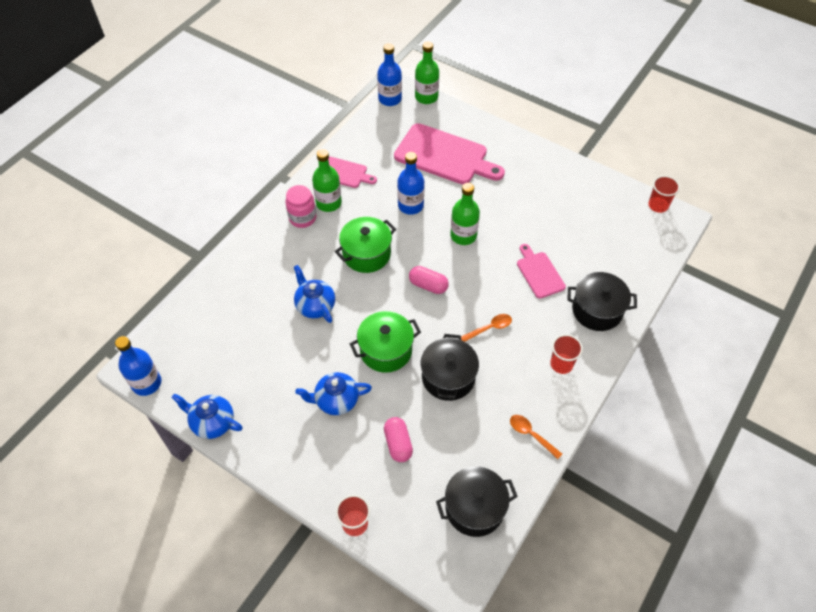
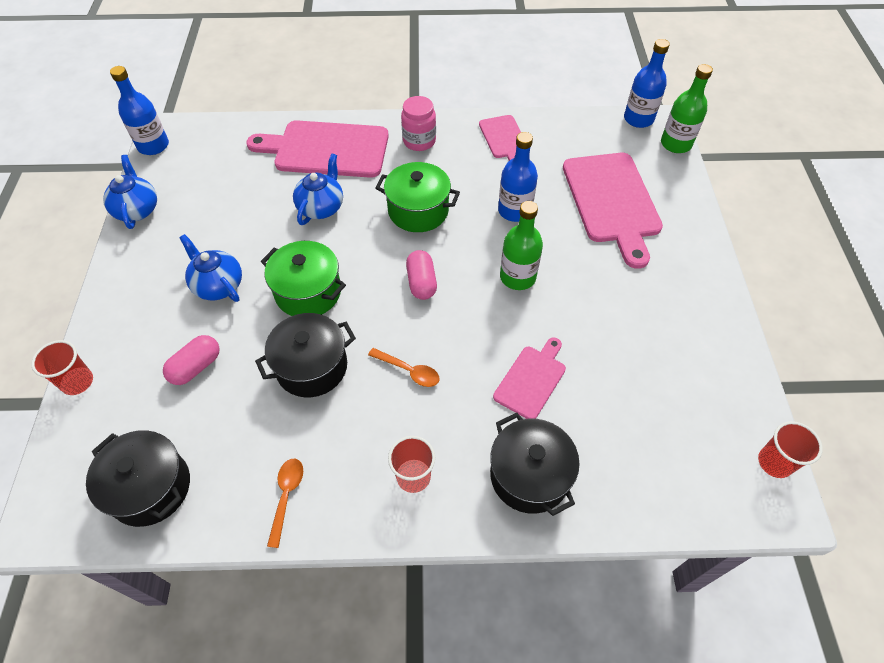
camera: 55 degrees right, 0 degrees up
(259, 274) = (326, 149): none -> pink cutting board
(328, 203) = (455, 149): green bottle -> none

